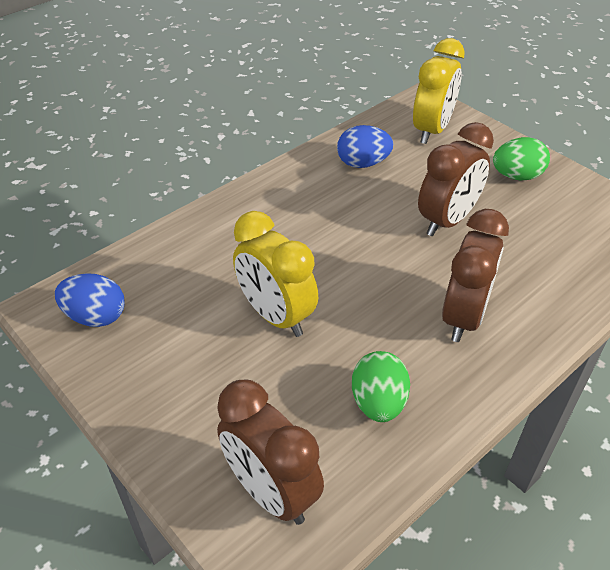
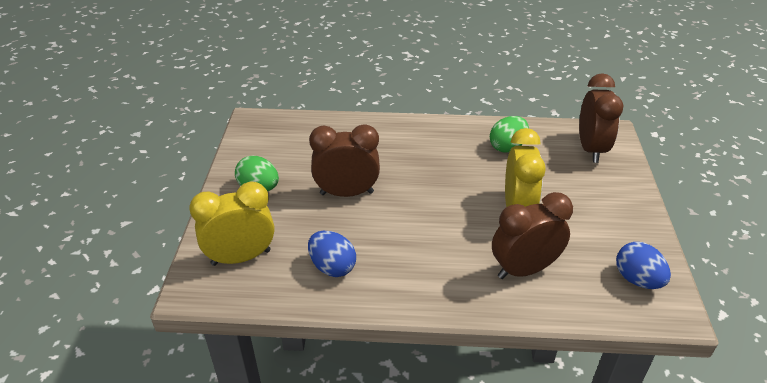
camera: 135 degrees left, 5 degrees down
(463, 317) = (418, 150): brown clock -> brown clock (524, 269)

